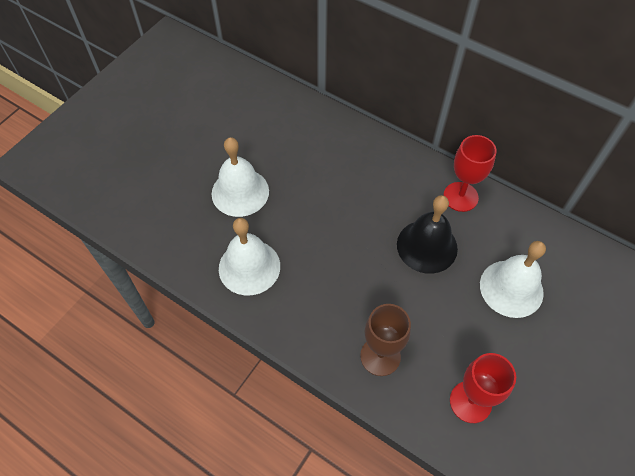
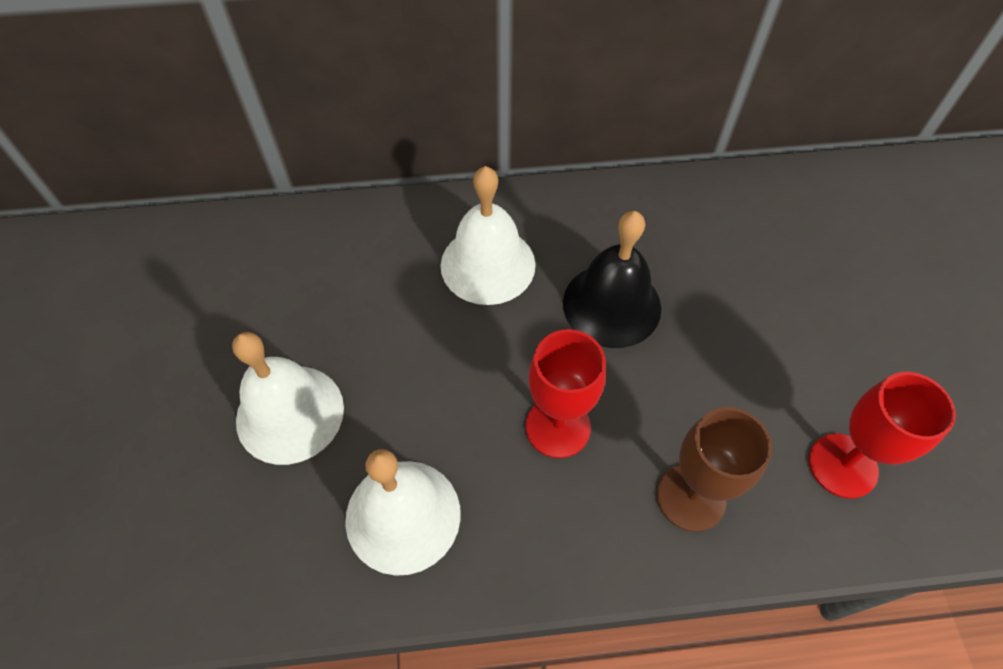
camera: 40 degrees left, 0 degrees up
(460, 197) = (593, 214): red goblet -> red goblet (558, 427)
(511, 288) = (751, 286): white bell -> white bell (488, 264)

